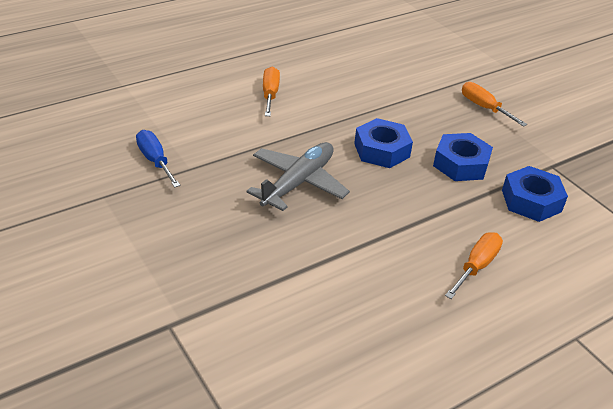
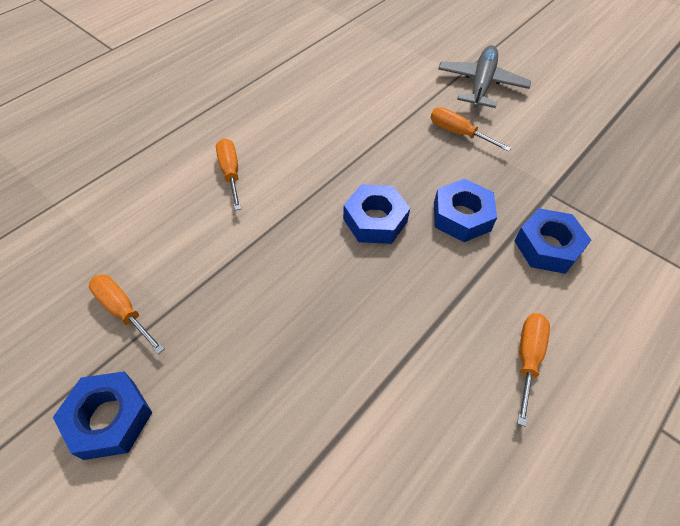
camera: 15 degrees left, 15 degrees up
(125, 219) = (109, 419): none -> blue nut
(155, 160) = (123, 310): blue screwdriver -> orange screwdriver
(298, 183) = (300, 295): grey plane -> grey plane (481, 84)

